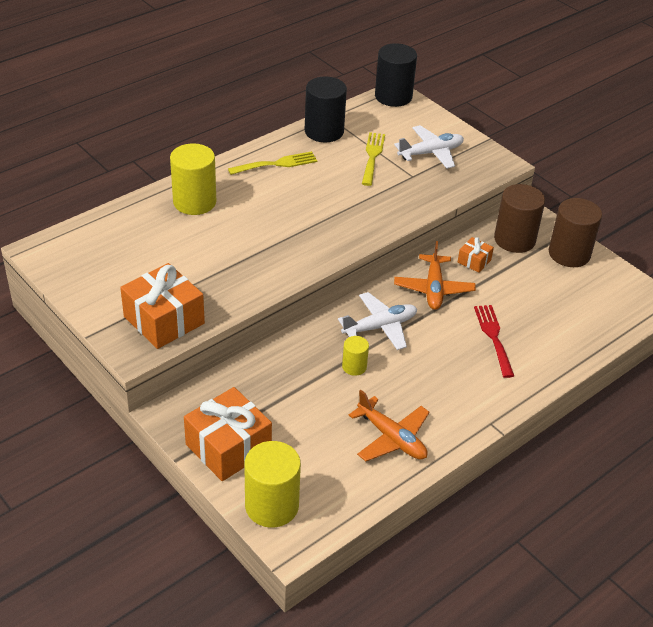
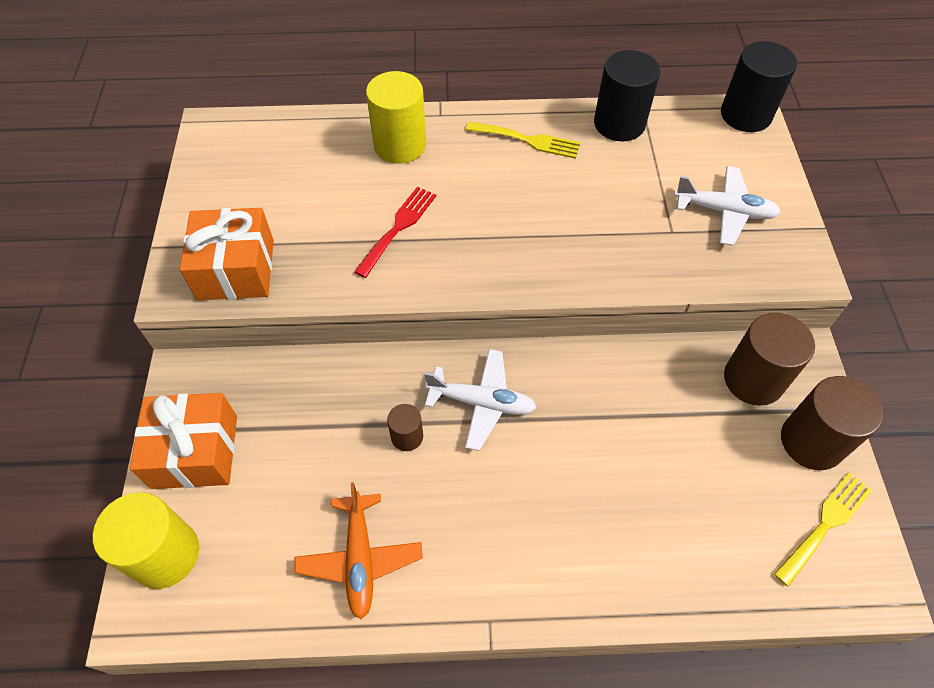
camera: 40 degrees right, 15 degrees up
(354, 366) = (407, 436): yellow cylinder -> brown cylinder
(372, 156) = (646, 182): yellow fork -> yellow fork (825, 524)
(433, 289) = (589, 389): orange plane -> none
(474, 261) = (673, 380): orange gift -> none
(493, 337) = (602, 501): red fork -> red fork (398, 228)

